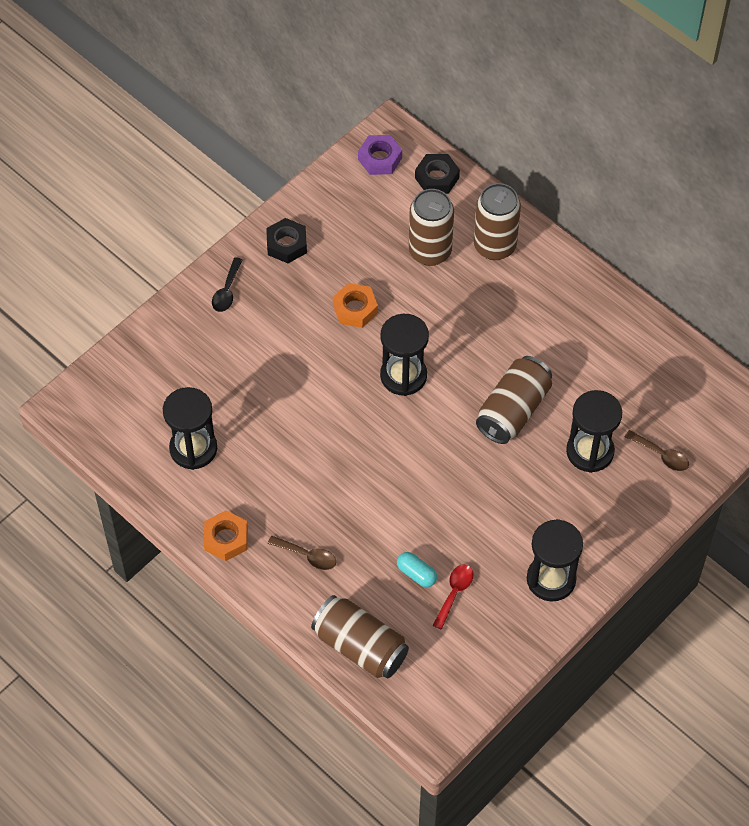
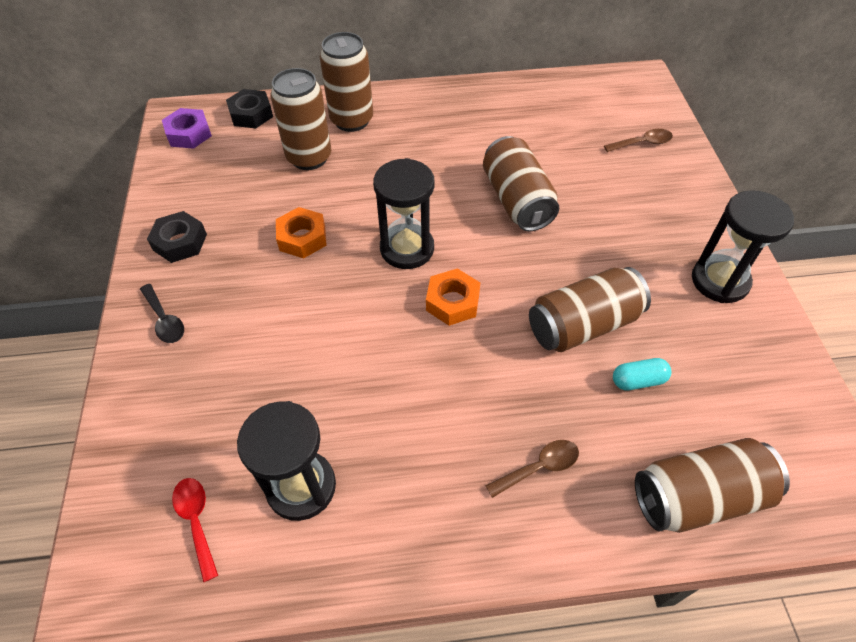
camera: 50 degrees left, 5 degrees down
(226, 539) = (448, 540): orange nut -> orange nut (452, 302)
(433, 518) = (583, 325): none -> brown can
(454, 593) = (684, 363): red spoon -> red spoon (196, 521)
(590, 451) = (602, 179): black hourglass -> none

